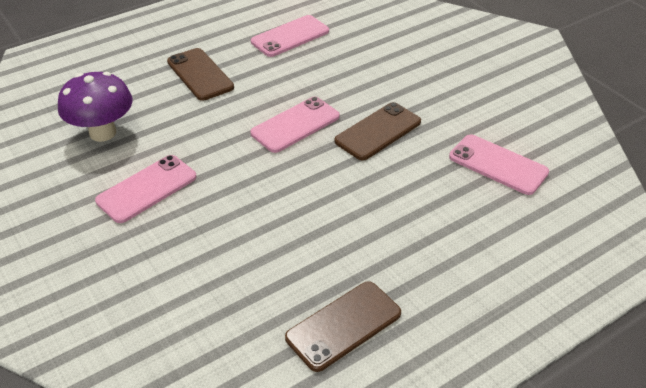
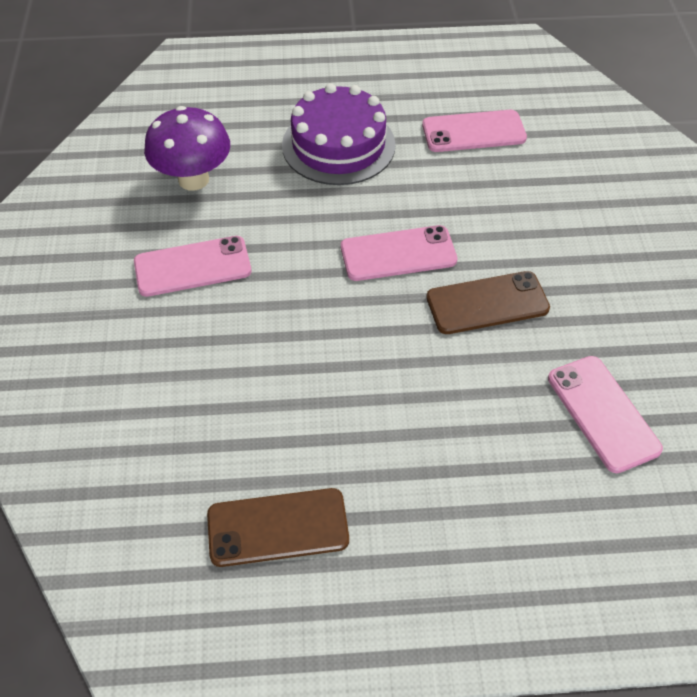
camera: 30 degrees right, 10 degrees up
(200, 74) = (338, 145): brown phone -> purple cake

